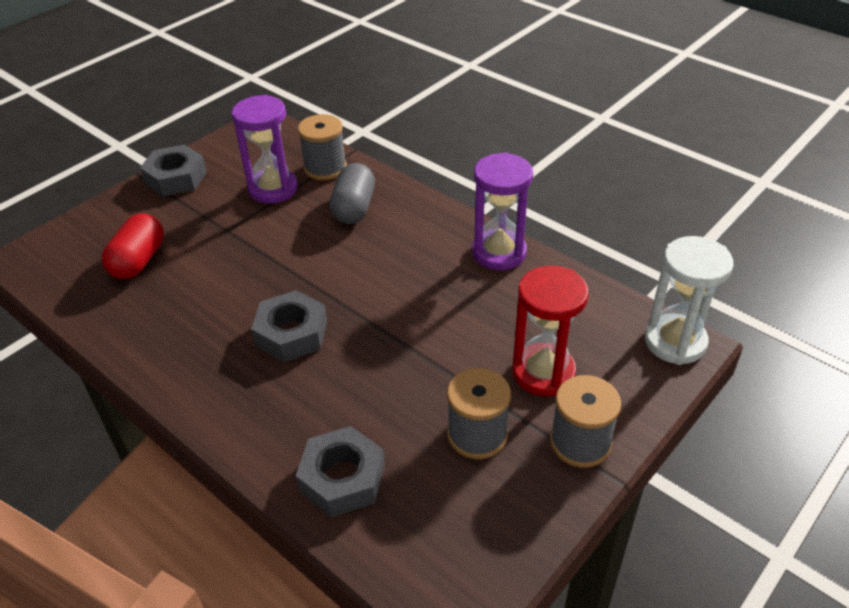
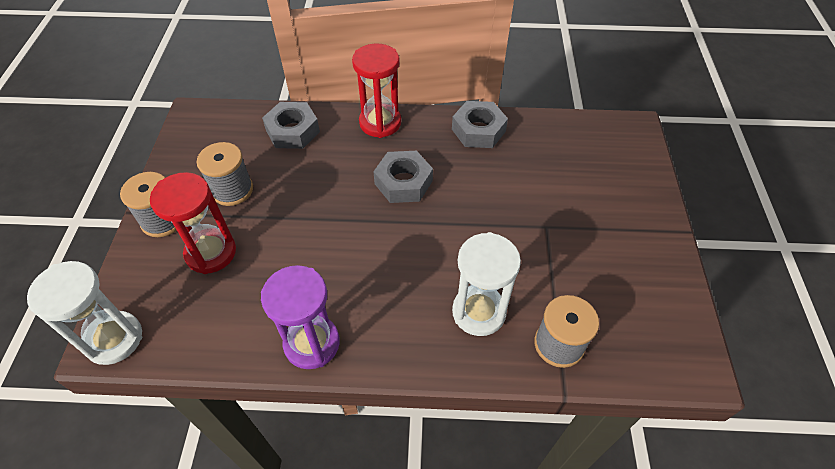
camera: 140 degrees right, 10 degrees up
(138, 261) = (564, 168): red capsule -> none
(176, 178) = (655, 246): grey nut -> grey nut (478, 130)
(231, 421) = (380, 123): none -> red hourglass
(273, 189) = (568, 287): purple hourglass -> none
(354, 208) = (479, 312): grey capsule -> white hourglass

